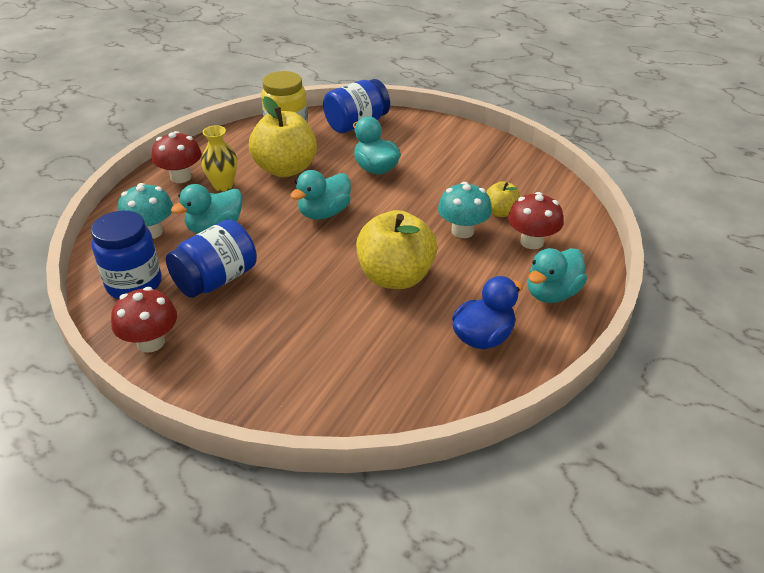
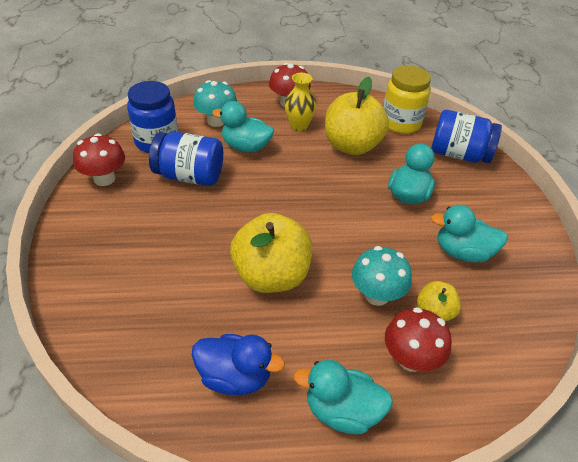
camera: 55 degrees right, 5 degrees up
(324, 213) = (317, 193): turquoise duck -> turquoise duck (462, 252)

